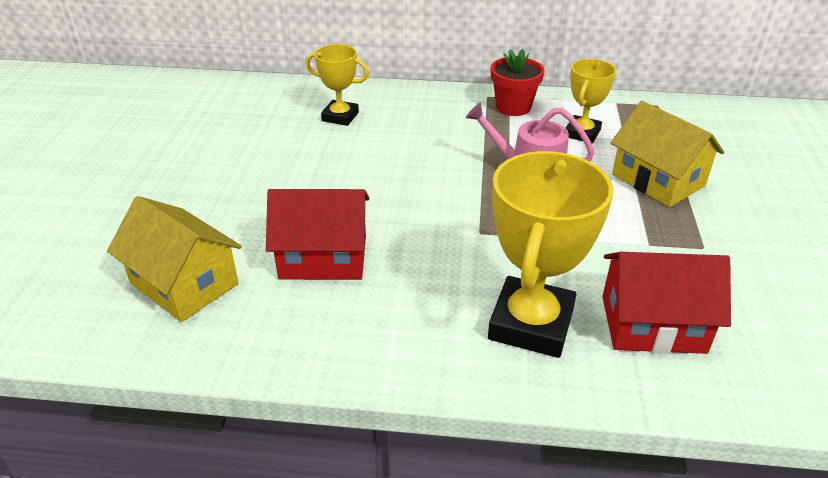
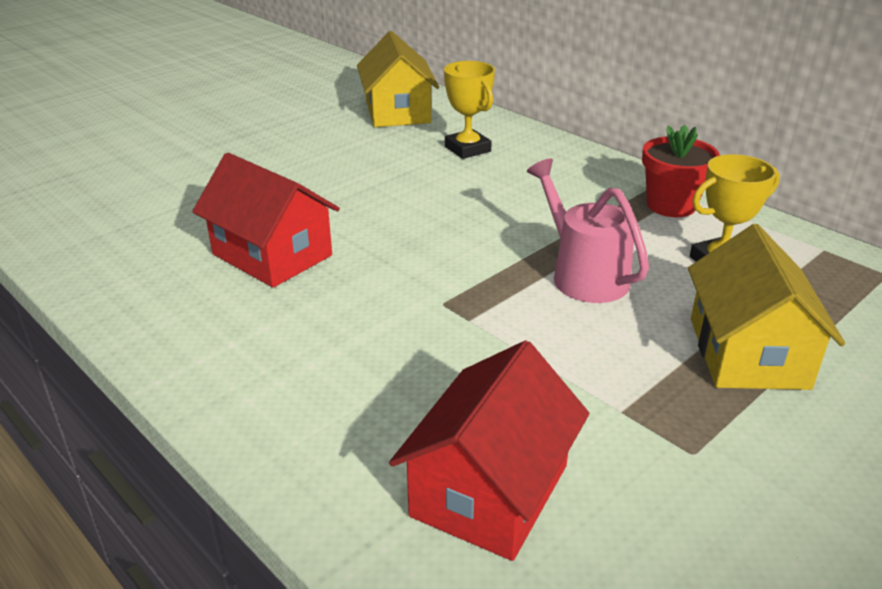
camera: 40 degrees right, 5 degrees down
(184, 283) = (147, 224): yellow house -> yellow house (397, 112)
(531, 324) = (359, 409): yellow trophy -> none
(652, 324) = (489, 490): red house -> red house turned 75 degrees clockwise

